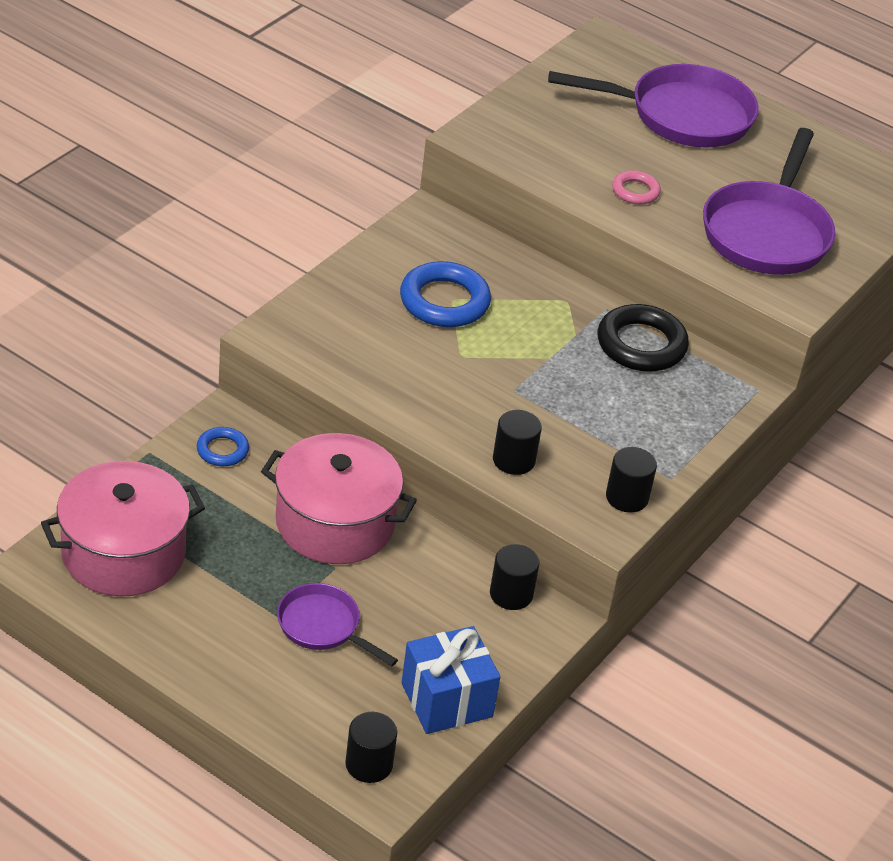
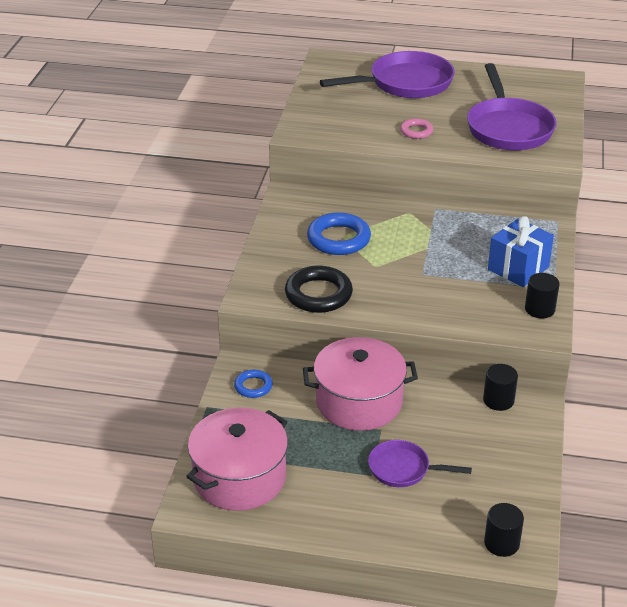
camera: 20 degrees left, 5 degrees down
(446, 700) = (514, 481): blue gift -> blue gift (518, 268)
(513, 460) = (457, 314): black cylinder -> none
(641, 345) = (472, 221): black ring -> black ring (318, 294)

